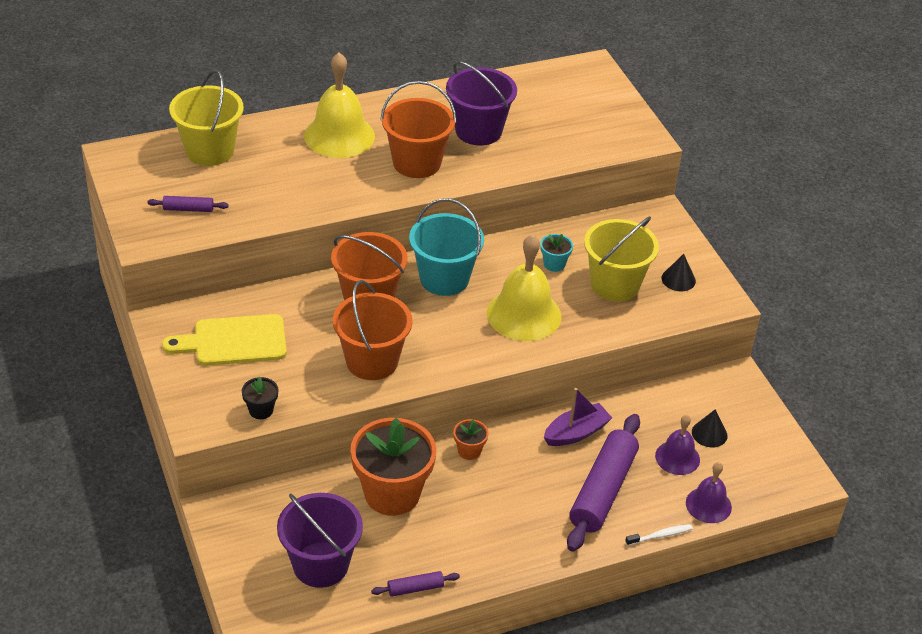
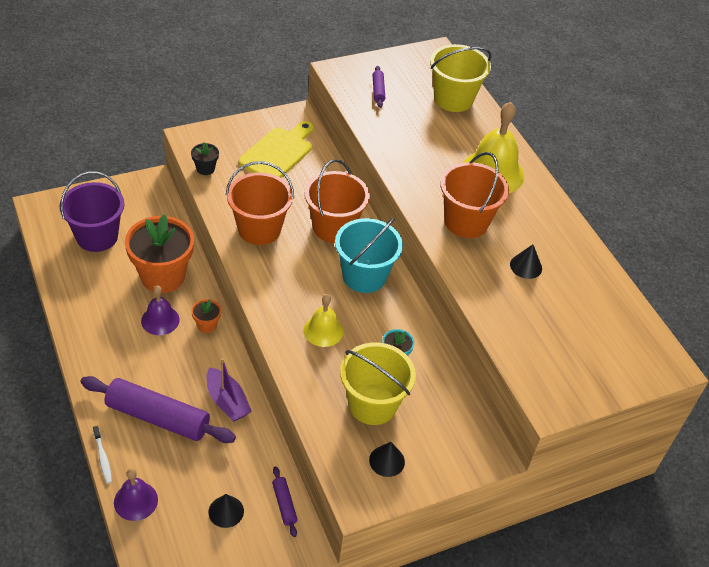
camera: 85 degrees right, 5 degrees up
(234, 341) = (278, 152): yellow cutting board -> yellow cutting board turned 45 degrees clockwise
(415, 588) = (68, 289): purple rolling pin -> purple rolling pin (284, 504)
(478, 131) = (526, 266): purple bucket -> black cone
(524, 314) = (323, 330): yellow bell -> yellow bell, size x0.58
(677, 457) = (195, 480): purple bell -> purple bell (160, 320)

